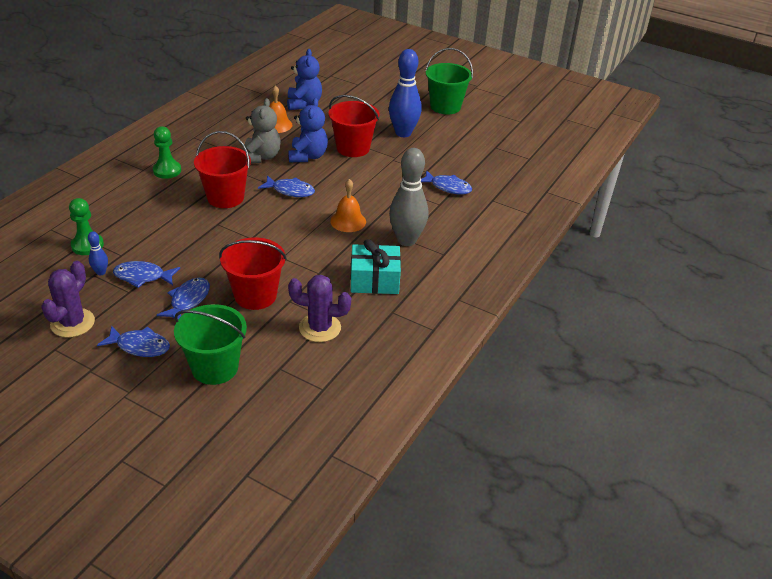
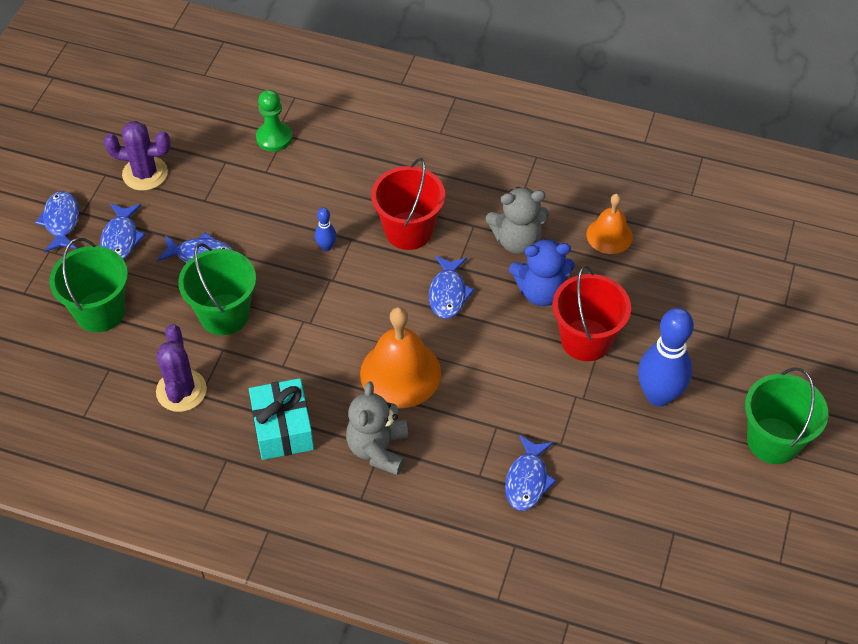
camera: 80 degrees right, 15 degrees up
(101, 272) = (230, 166): blue bowling pin -> blue bowling pin (326, 247)
(143, 277) = (232, 203): blue fish -> blue fish (61, 221)
(167, 171) = (446, 156): green pawn -> none
(255, 295) = (224, 314): red bucket -> green bucket
(304, 104) = (685, 252): blue teddy bear -> none
(348, 221) = (400, 373): orange bell -> orange bell, size x1.64
(406, 240) = (378, 449): grey bowling pin -> grey teddy bear

